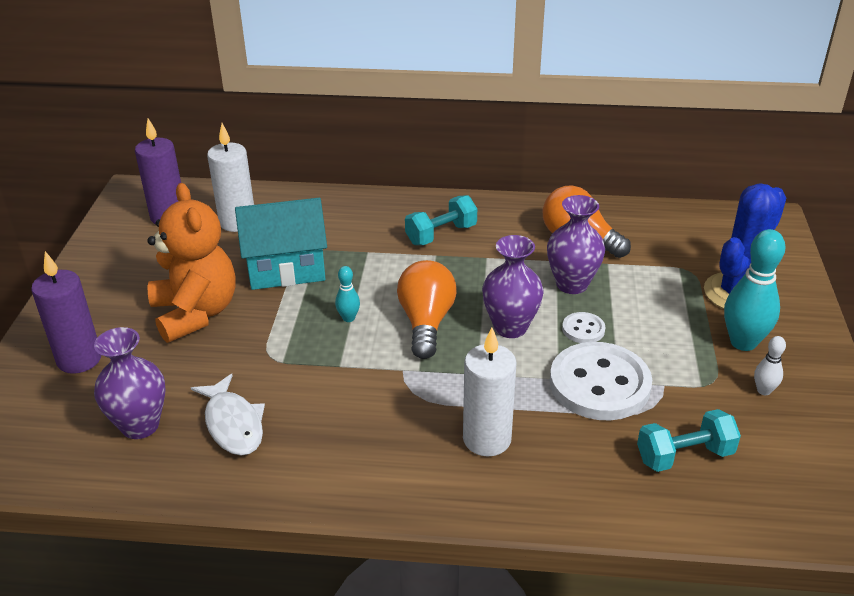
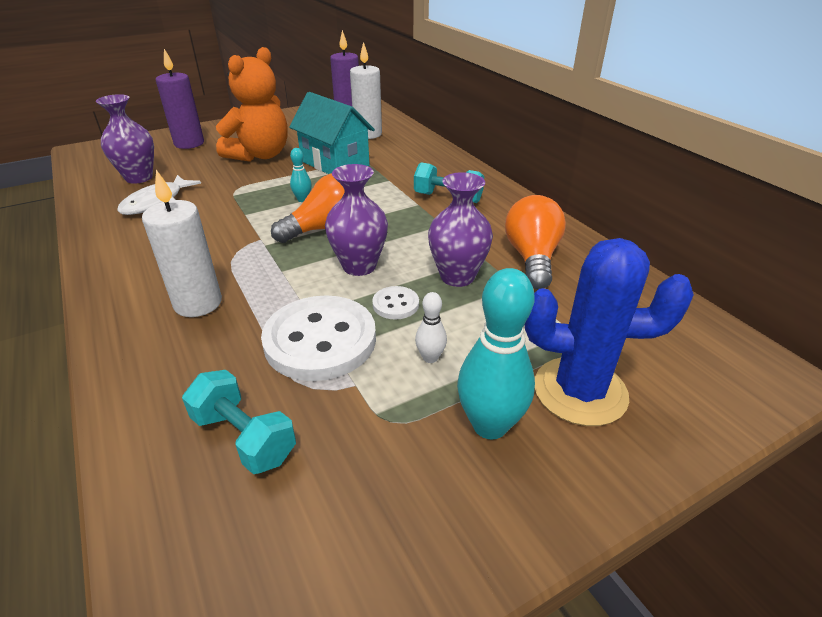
camera: 55 degrees right, 0 degrees up
(763, 390) = (412, 473): white bowling pin -> white bowling pin (430, 357)

